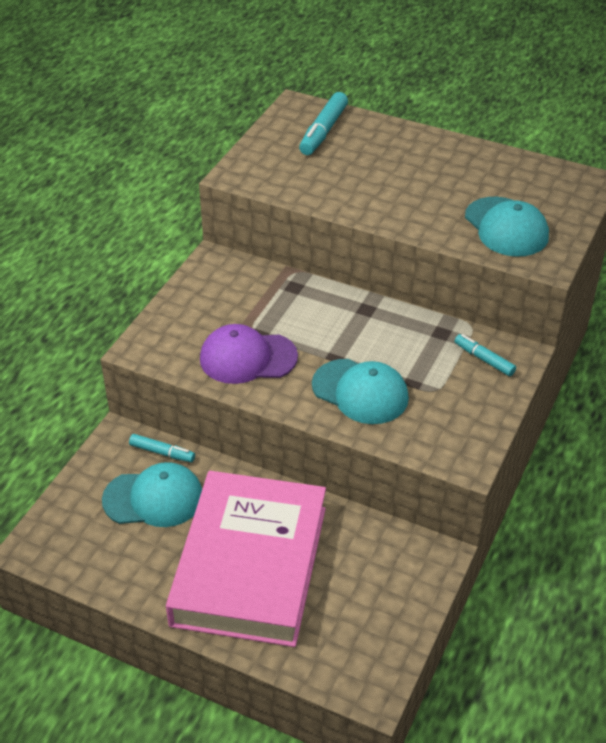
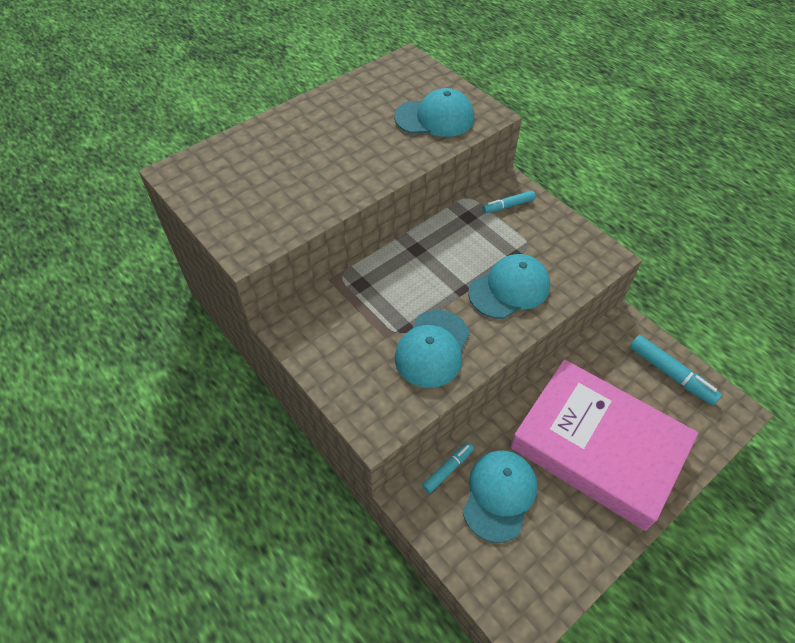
camera: 65 degrees left, 10 degrees up
(247, 358) = (432, 348): purple cap -> turquoise cap
(323, 131) = (228, 169): turquoise marker -> turquoise marker (671, 374)

